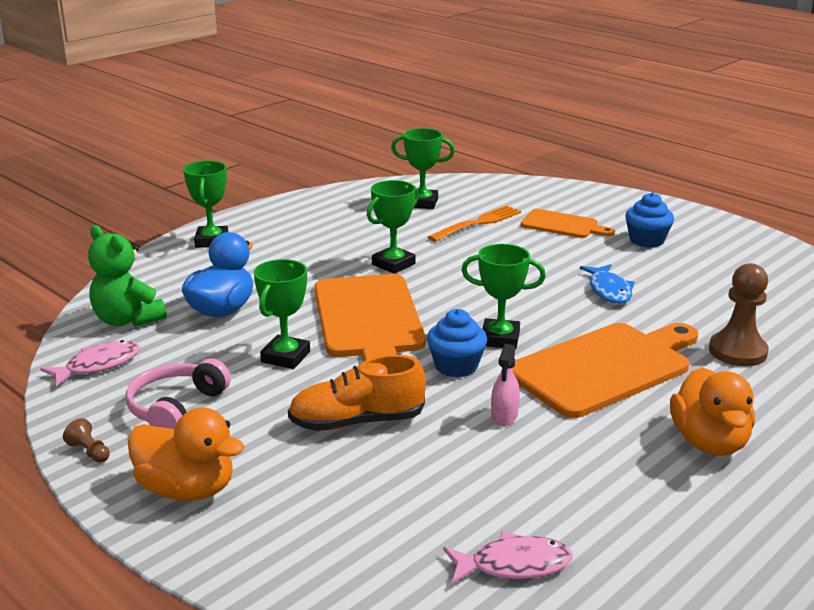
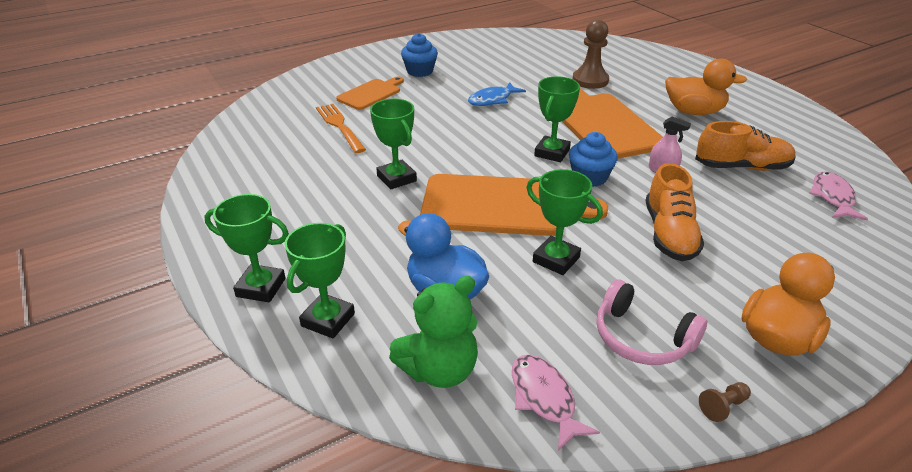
camera: 75 degrees left, 10 degrees up
(422, 203) = (272, 144): green trophy -> green trophy (328, 320)
(555, 482) = (741, 167): none -> orange shoe
(609, 291) = (492, 100): blue fish -> blue fish turned 135 degrees clockwise

